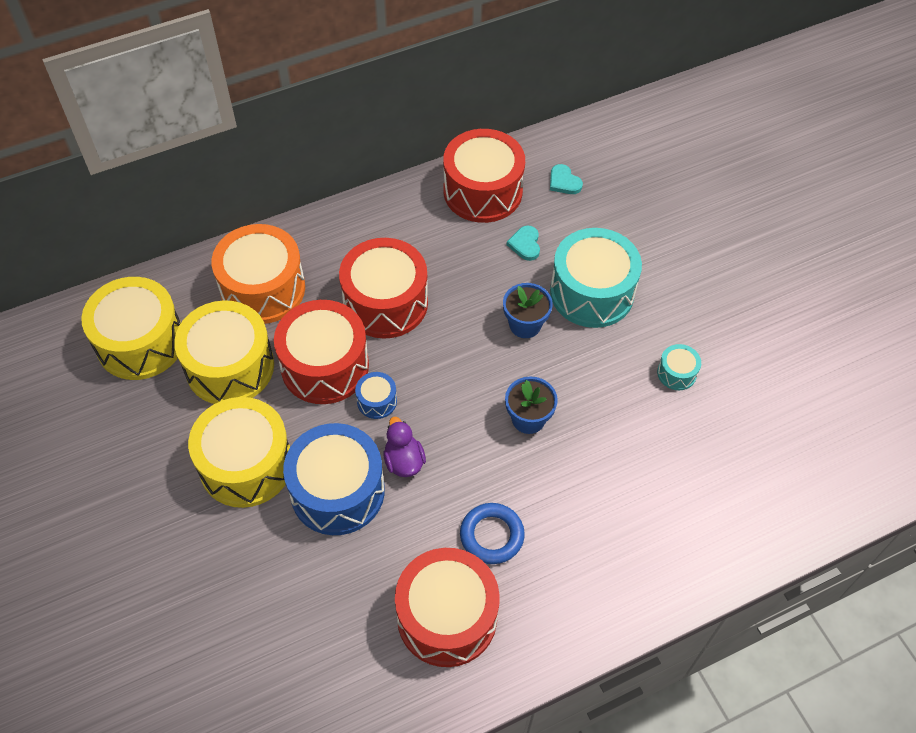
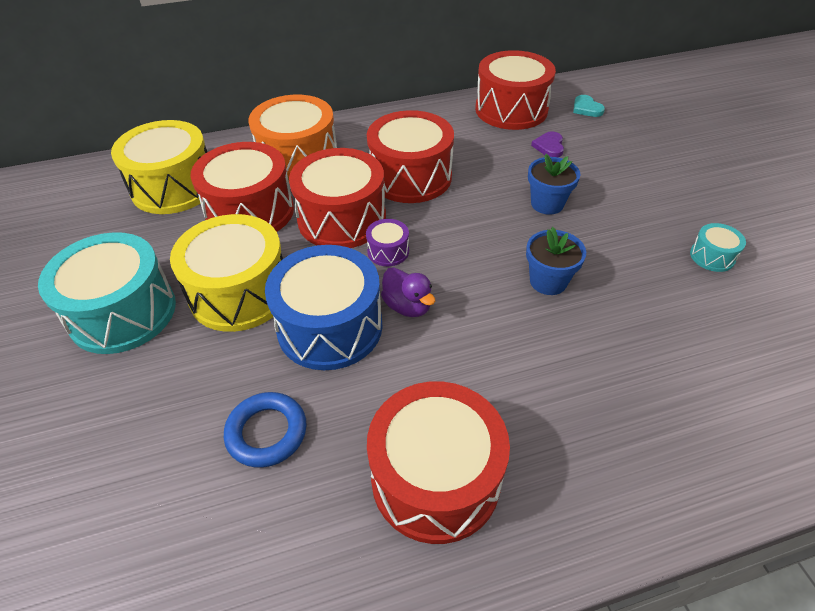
camera: 10 degrees right, 10 degrees down
(230, 366) = (250, 211): yellow drum -> red drum
(377, 401) = (388, 251): blue drum -> purple drum
(404, 461) = (407, 306): purple duck -> purple duck turned 150 degrees clockwise
(491, 535) = (500, 391): blue ring -> blue ring (267, 432)
(525, 244) = (549, 146): turquoise heart -> purple heart
(592, 292) = (615, 185): turquoise drum -> turquoise drum (123, 312)

